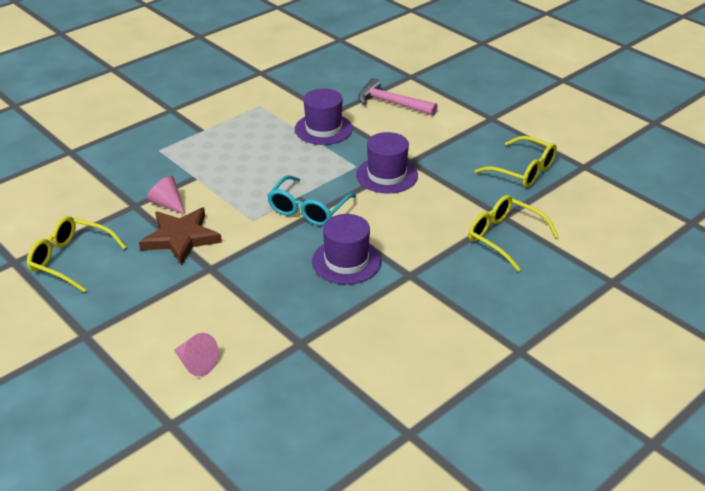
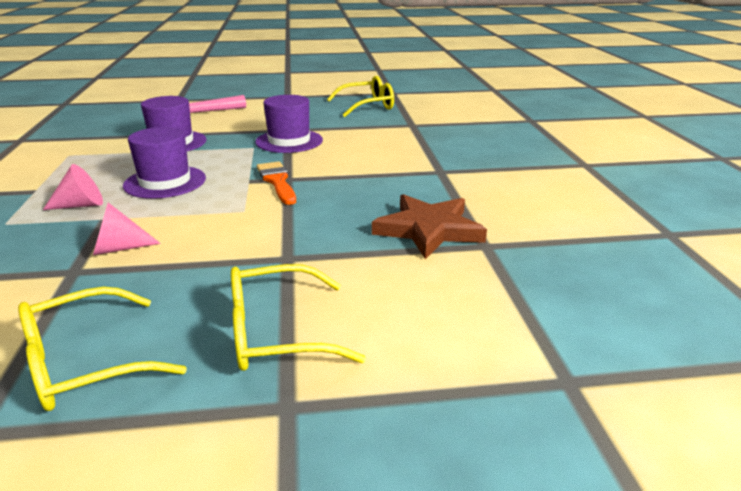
camera: 55 degrees left, 10 degrees down
(181, 238) = (199, 259): brown star -> brown star (428, 229)
(196, 363) = (458, 321): pink cone -> pink cone (81, 205)
(308, 209) = (277, 181): turquoise glasses -> orange brush
(346, 261) = (384, 188): purple hat -> purple hat (165, 182)
(504, 237) = (438, 131): yellow glasses -> yellow glasses (277, 333)

